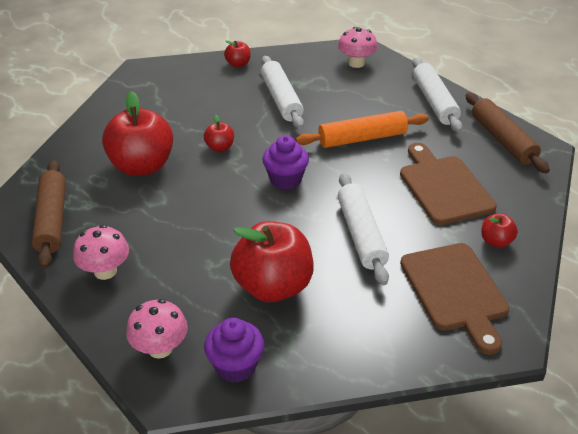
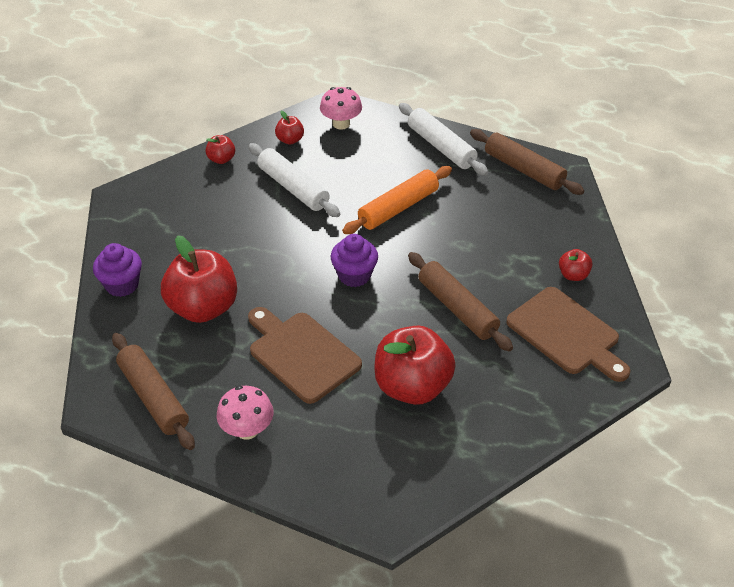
camera: 25 degrees left, 5 degrees up
(160, 348) = (351, 482): pink mushroom -> none
(220, 147) = (268, 261): red apple -> red apple (290, 140)
(235, 366) = (428, 472): purple cupcake -> purple cupcake (122, 285)
(361, 234) = (457, 308): white rolling pin -> brown rolling pin
(444, 187) = (500, 235): brown cutting board -> brown cutting board (301, 354)

